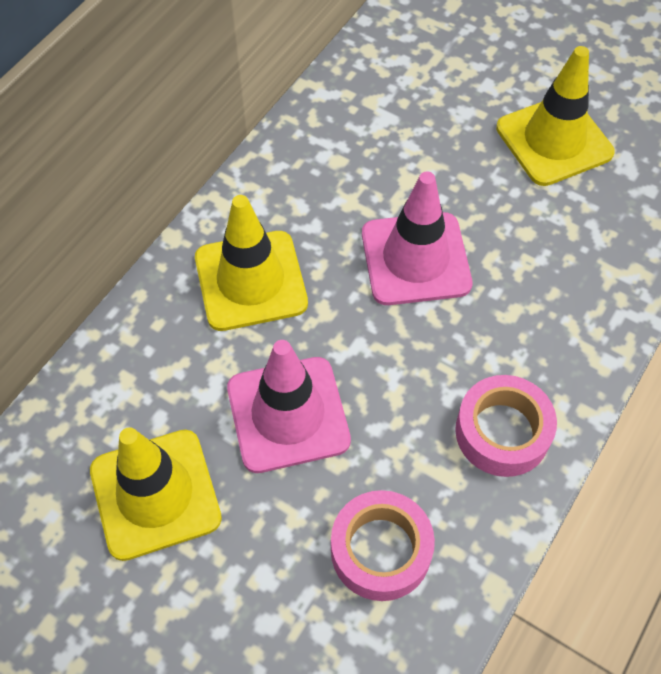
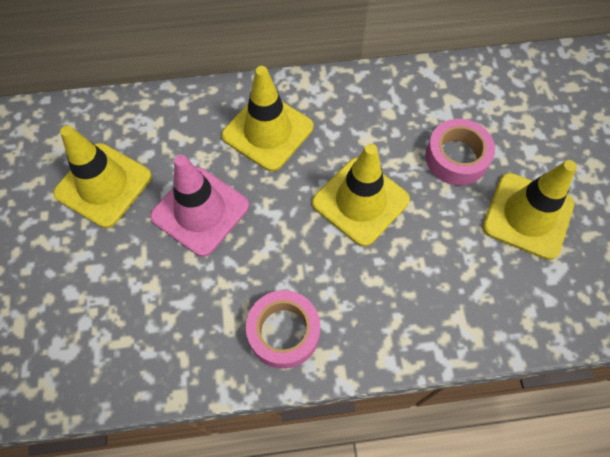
camera: 50 degrees right, 5 degrees up
(381, 550) = (154, 319): pink tape -> pink tape (456, 157)
(415, 259) = (360, 201): pink traffic cone -> yellow traffic cone

